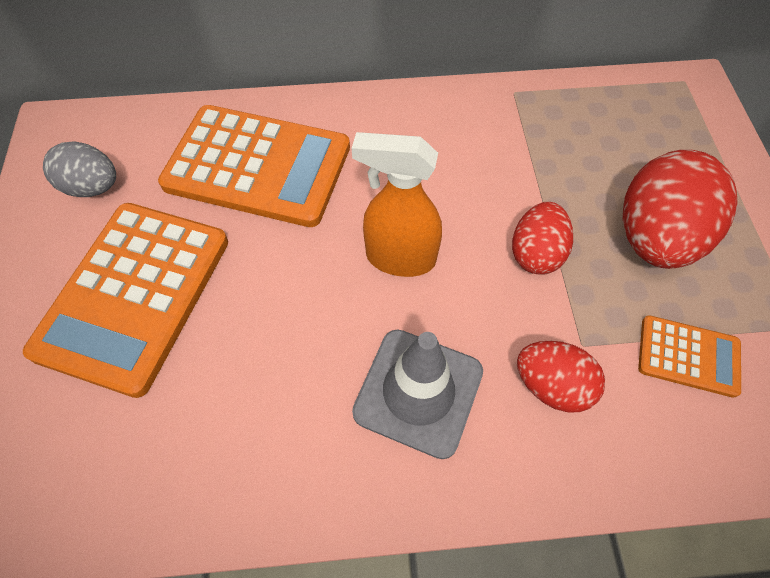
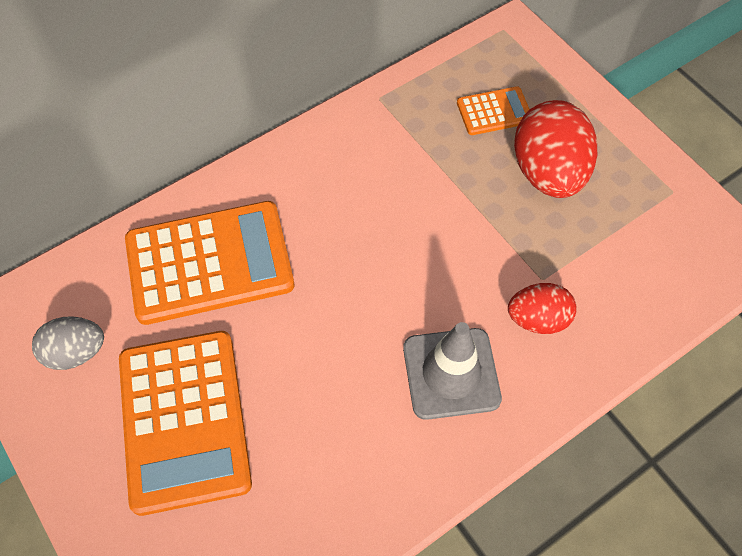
camera: 30 degrees left, 0 degrees up
(399, 258) = (375, 281): orange spray bottle -> none
(536, 253) = (472, 227): red egg -> none
(688, 356) = (614, 250): orange calculator -> orange calculator (494, 111)

